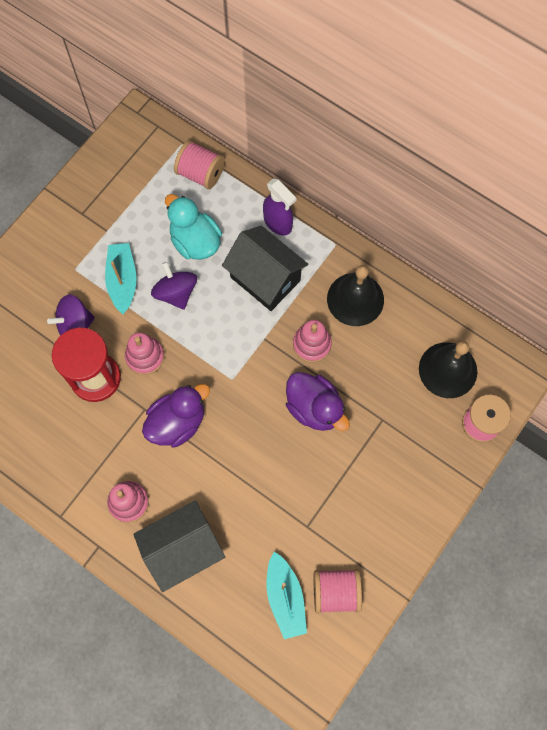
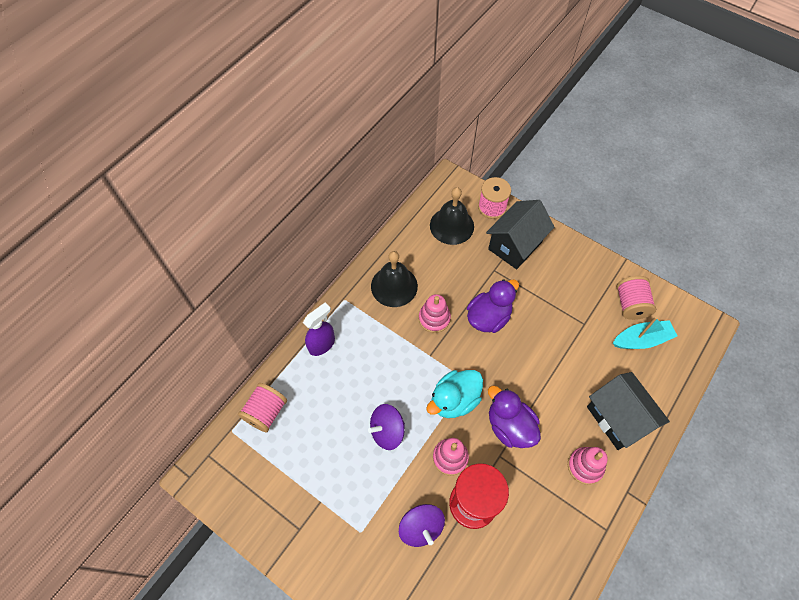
camera: 90 degrees left, 10 degrees down
(122, 281) = (374, 482): turquoise boat -> none
(195, 241) = (336, 415): turquoise duck -> turquoise duck (454, 400)
(265, 279) = (375, 355): black house -> black house (515, 245)

